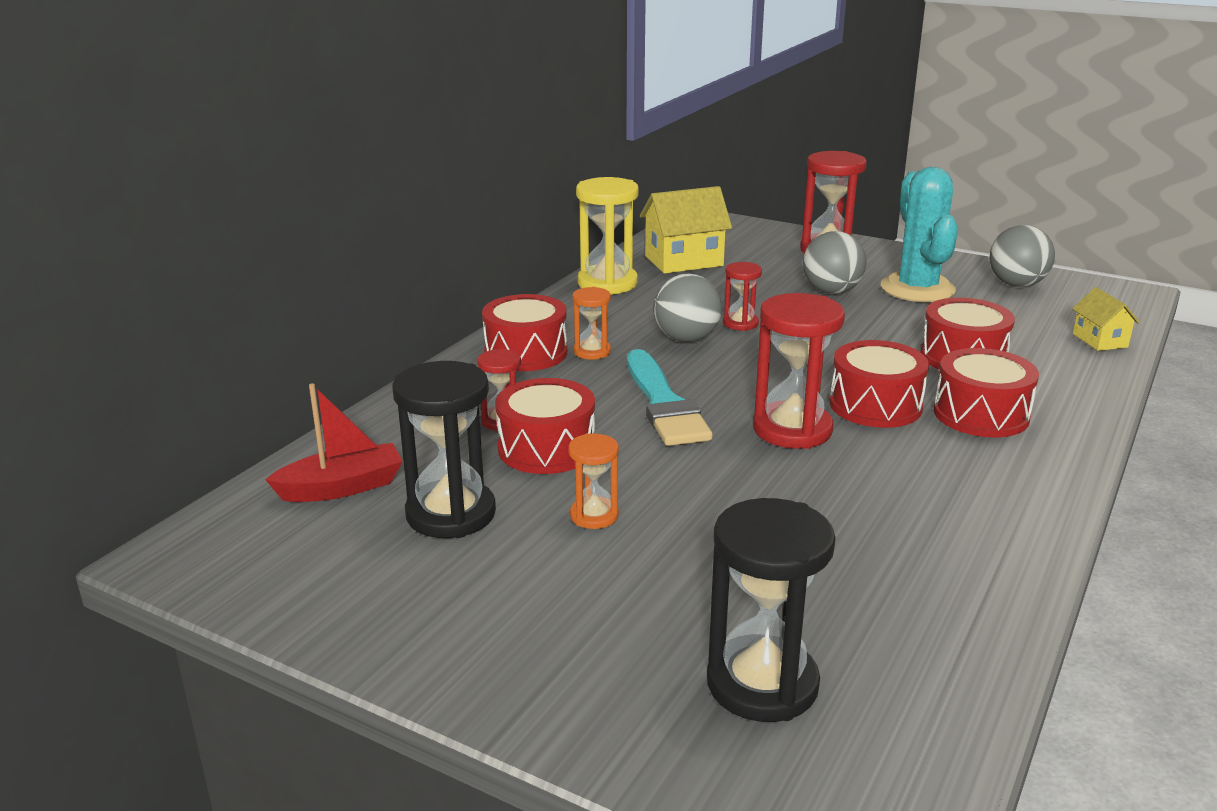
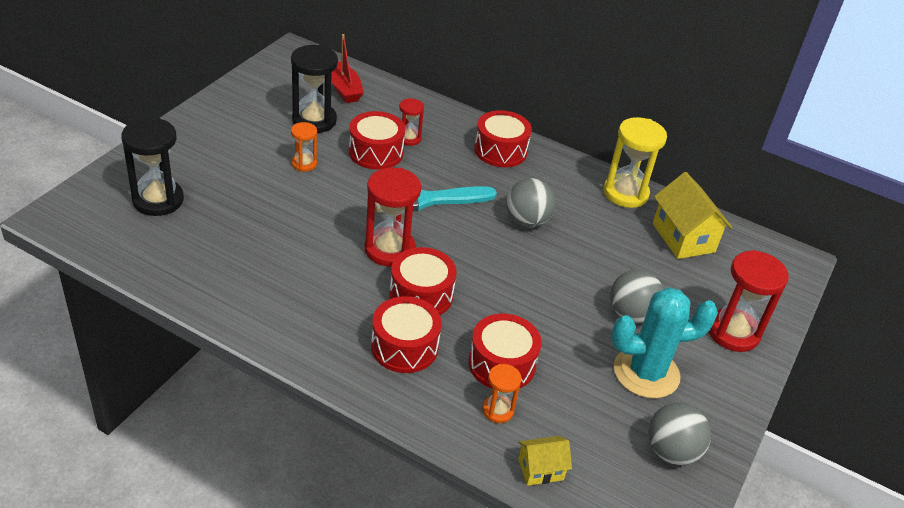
camera: 85 degrees right, 15 degrees up
(592, 352) = (503, 177): orange hourglass -> orange hourglass (498, 410)
(740, 323) = (557, 251): red hourglass -> none

